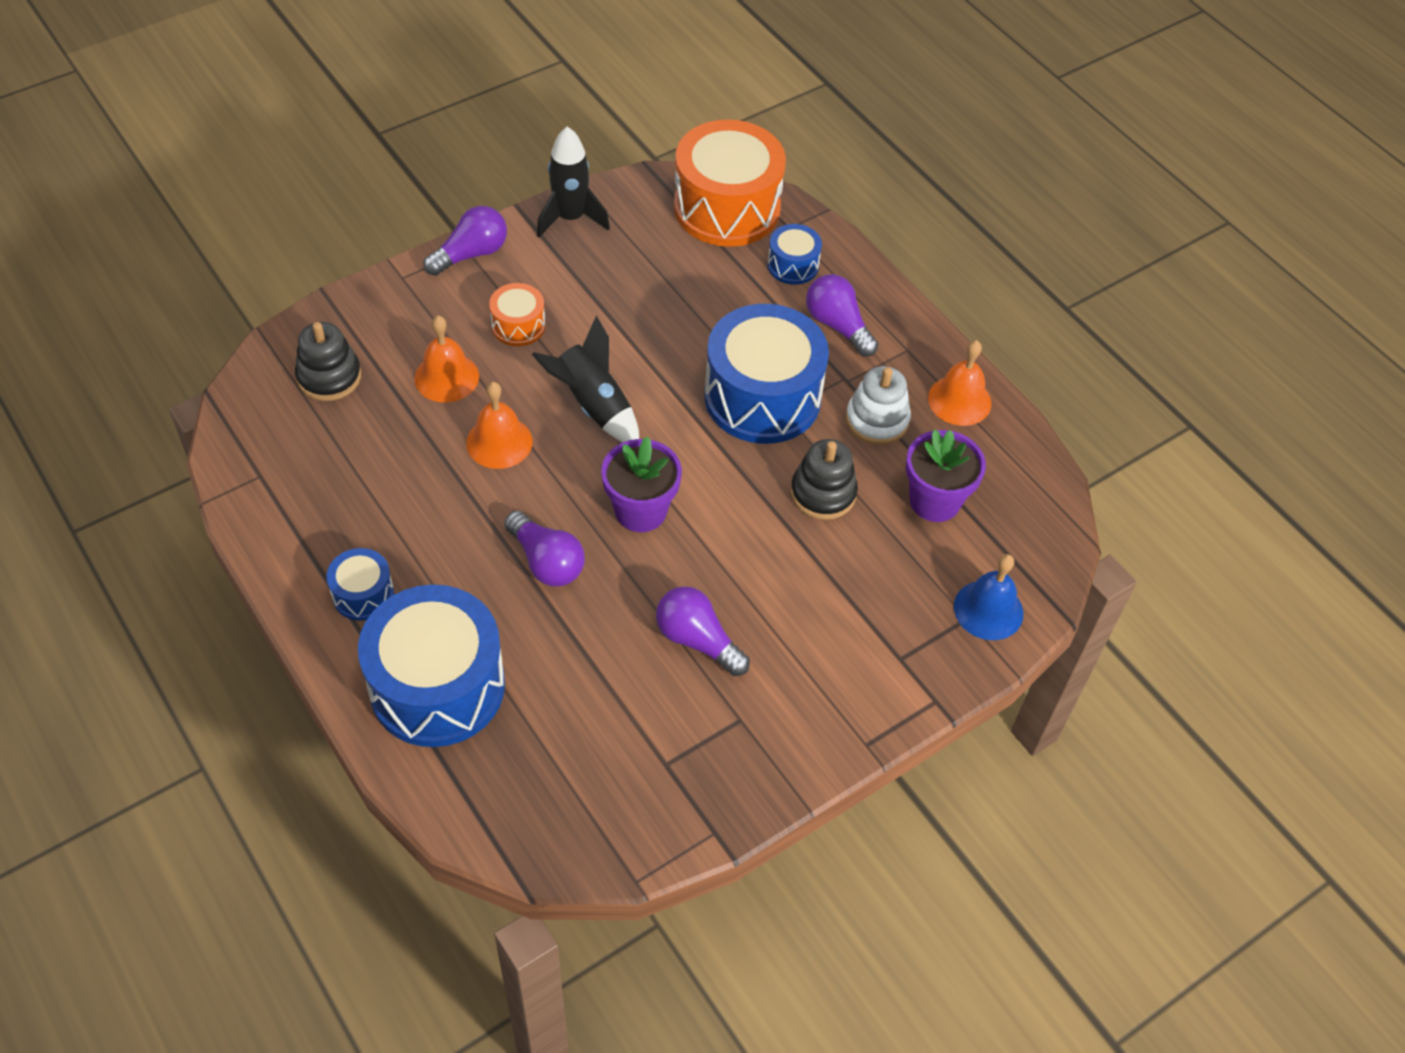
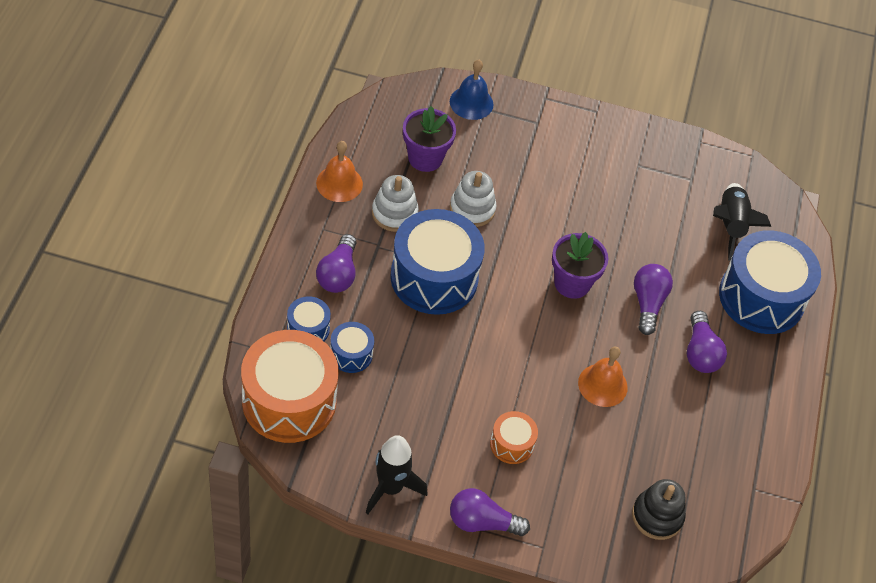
camera: 135 degrees left, 0 degrees up
(363, 594) = (757, 371): blue drum -> blue drum (351, 354)
(446, 377) = (589, 451): orange bell -> none
(593, 406) = (528, 357): black rocket -> black rocket (730, 225)
(697, 640) = (617, 208): purple light bulb -> purple light bulb (700, 352)
(823, 493) = (472, 209): black stacking toy -> white stacking toy

